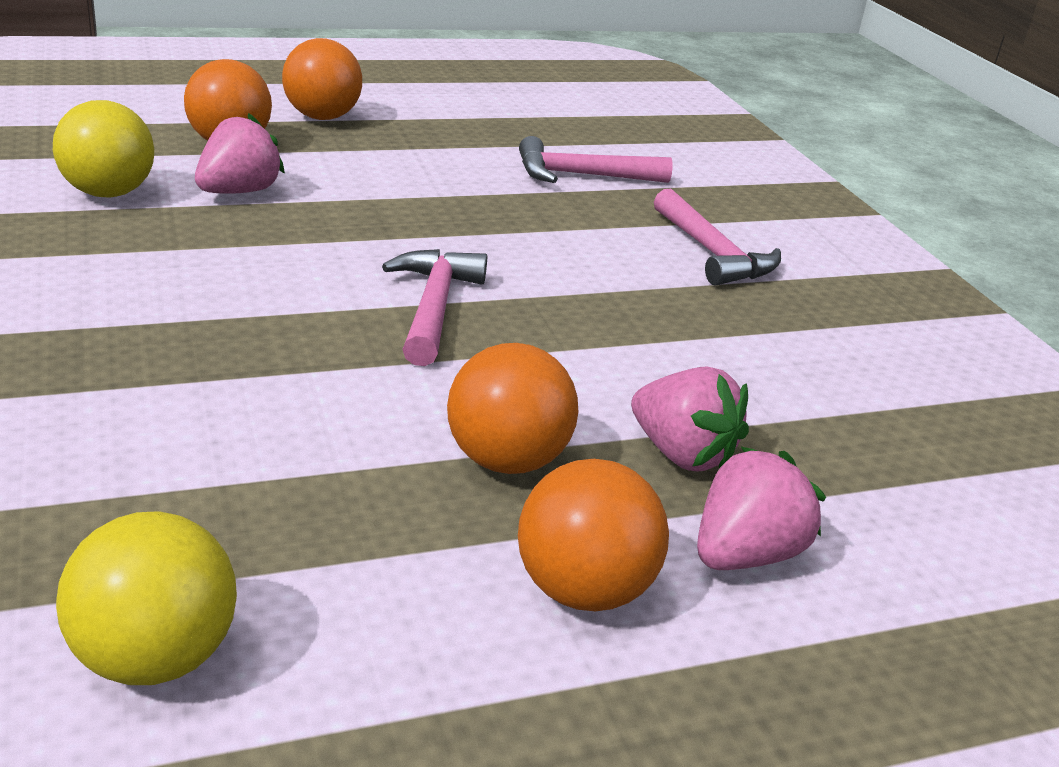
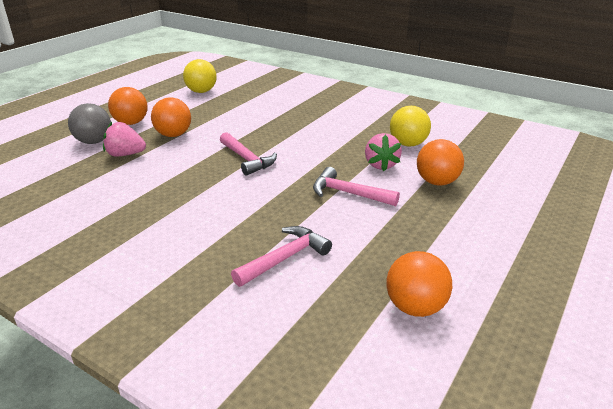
camera: 145 degrees right, 0 degrees up
(322, 117) = (453, 220): orange ball -> orange ball (415, 307)
(712, 253) = (168, 239): pink hammer -> pink hammer (348, 193)
(745, 554) = (94, 141): pink strawberry -> grey ball

